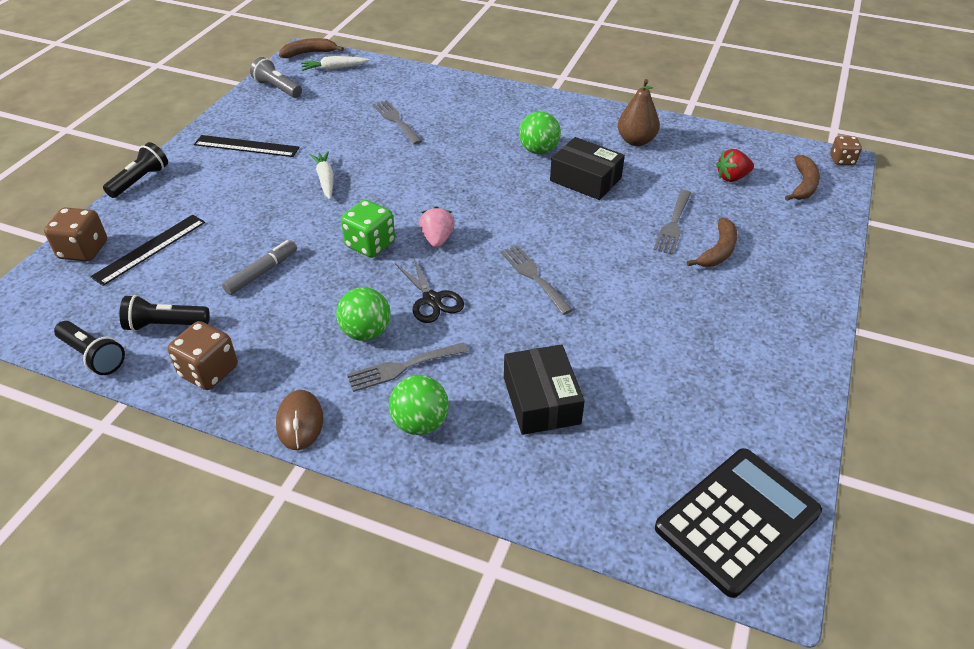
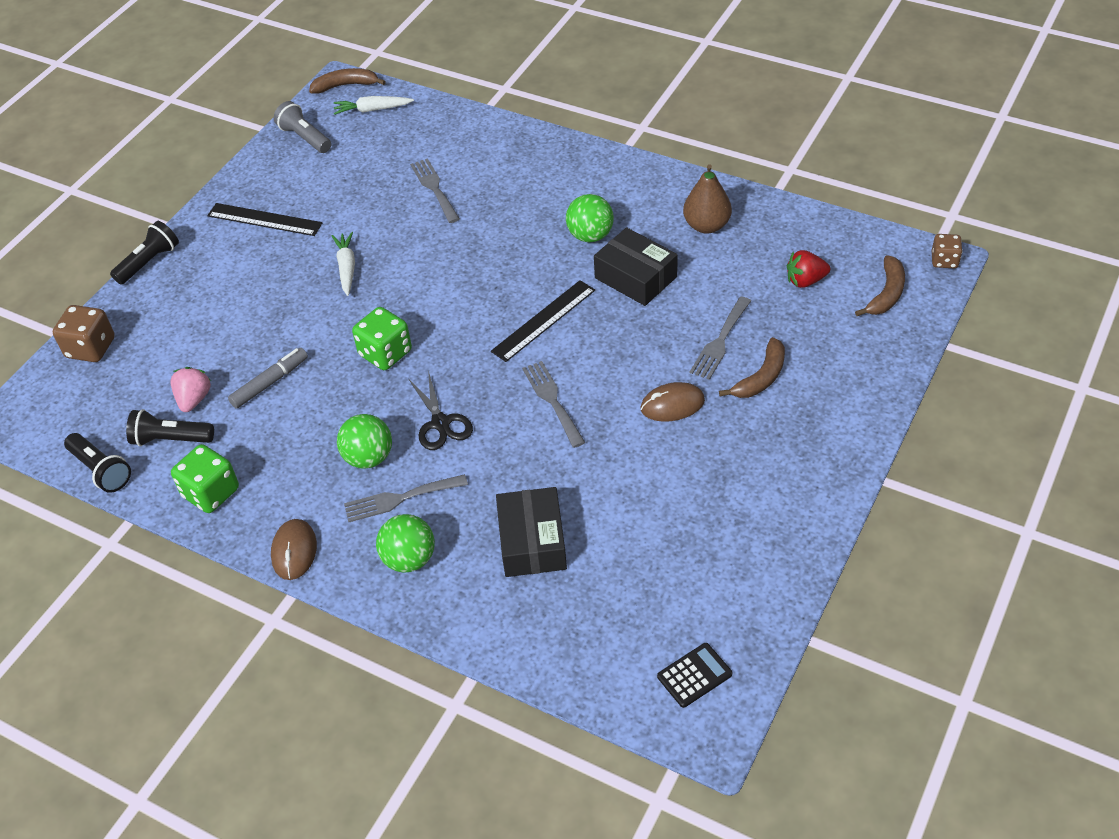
camera: 10 degrees right, 5 degrees up
(150, 249) = (157, 349): black ruler -> black ruler (544, 320)
(209, 371) = (211, 493): brown dice -> green dice
(437, 239) = (457, 350): pink strawberry -> pink strawberry (194, 399)
(645, 276) = (672, 405): none -> brown mouse
(737, 520) = (694, 675): black calculator -> black calculator, size x0.46

